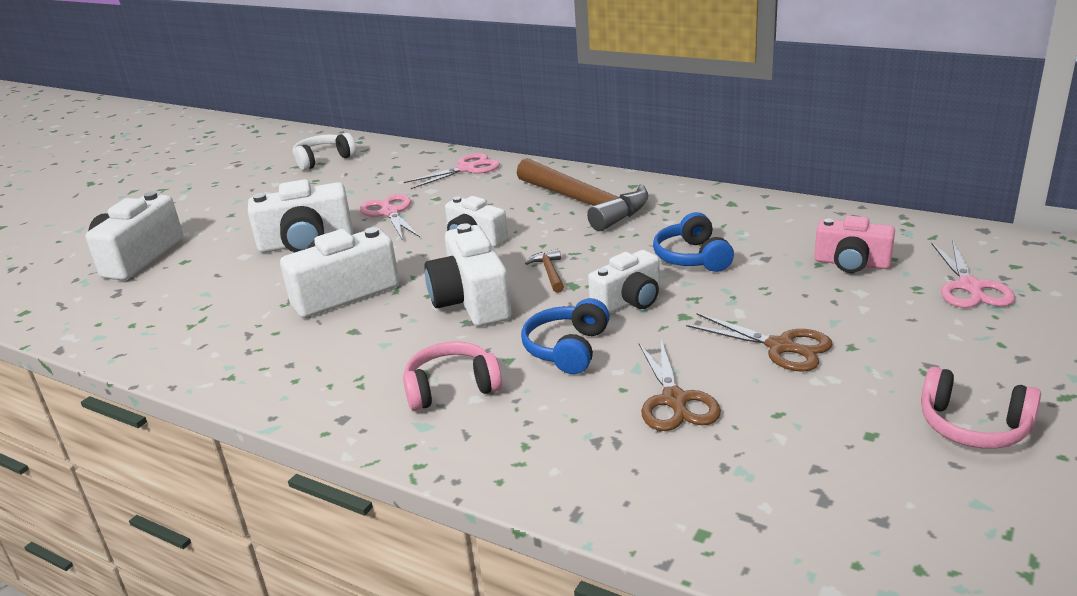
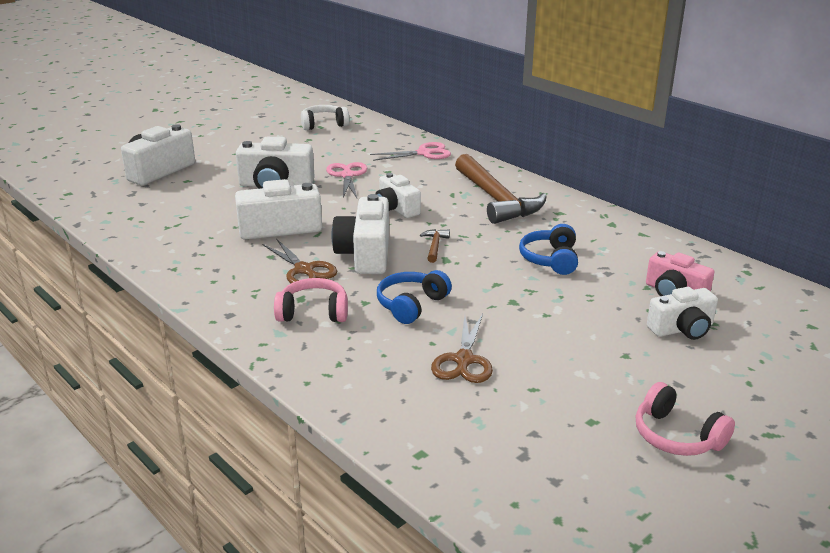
camera: 15 degrees right, 0 degrees up
(629, 301) = (479, 281): white camera -> white camera (682, 329)
(781, 347) = (571, 342): brown scissors -> brown scissors (304, 270)
(970, 287) = (758, 334): pink scissors -> none

